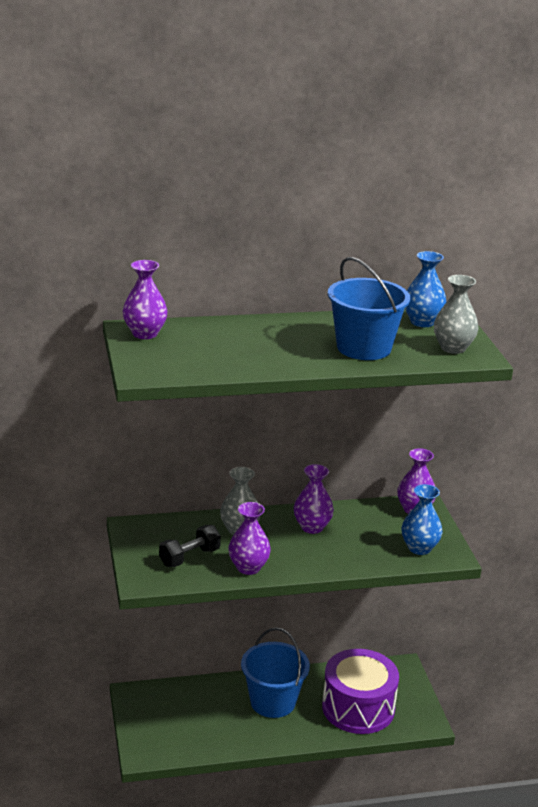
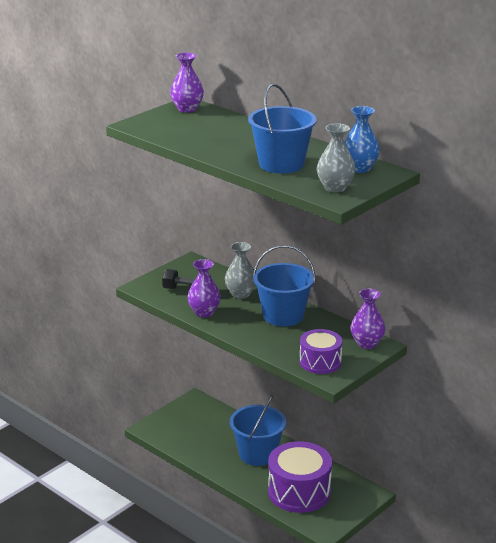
camera: 55 degrees right, 0 degrees up
(312, 527) = (283, 316): purple vase -> blue bucket
(419, 548) = (320, 362): blue vase -> purple drum

